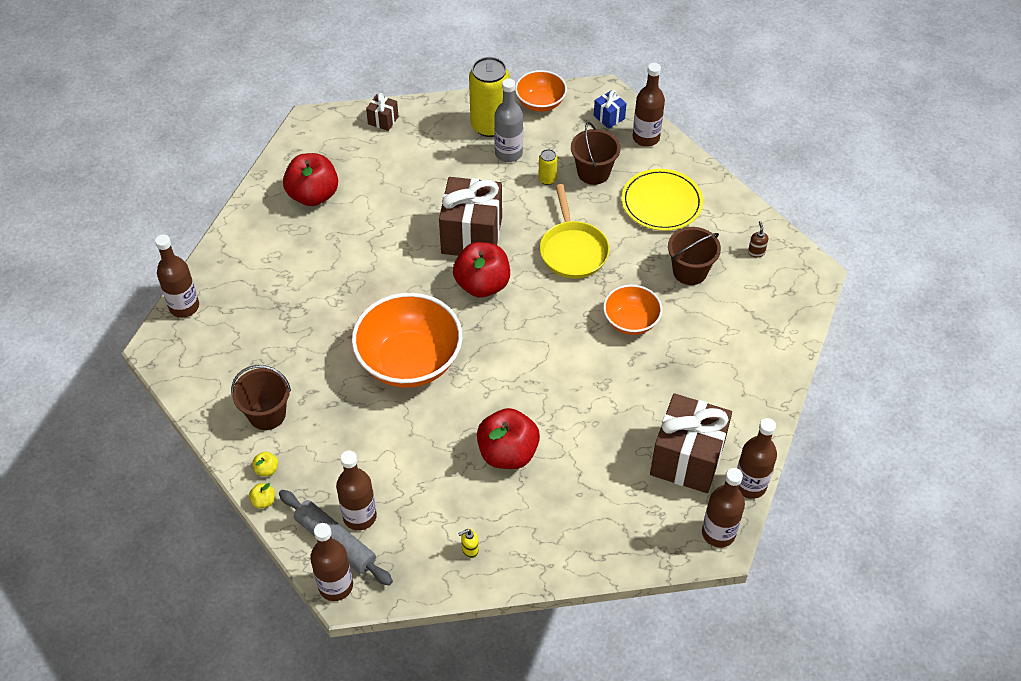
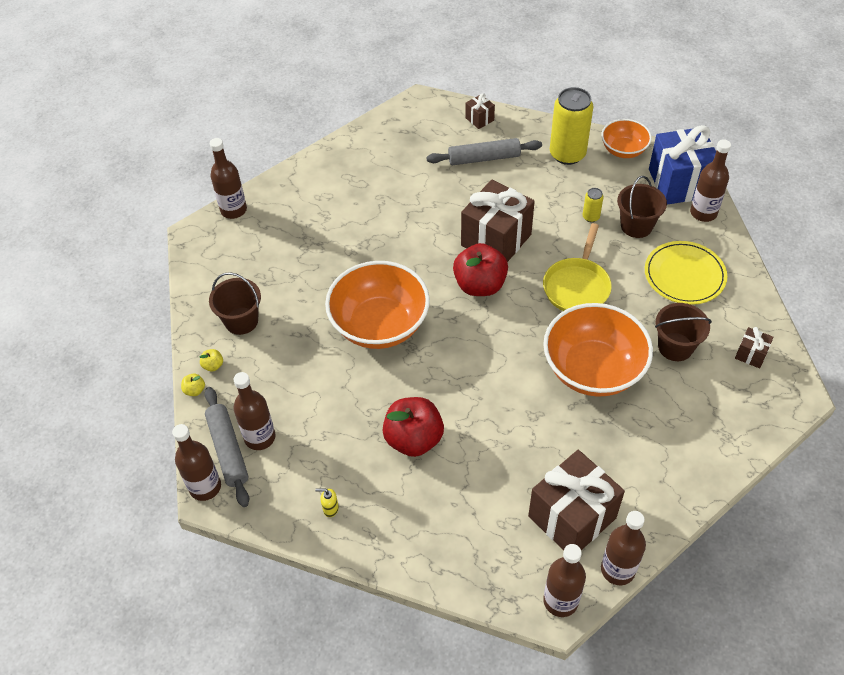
camera: 30 degrees right, 0 degrees up
(313, 195) = (386, 159): red apple -> none
(411, 158) = (484, 158): none -> grey rolling pin
(508, 153) = (569, 183): grey bottle -> none
(609, 117) = (679, 183): blue gift -> blue gift, size x2.25
(631, 321) = (593, 370): orange bowl -> orange bowl, size x1.82
(756, 252) = (751, 354): brown soap dispenser -> brown gift

